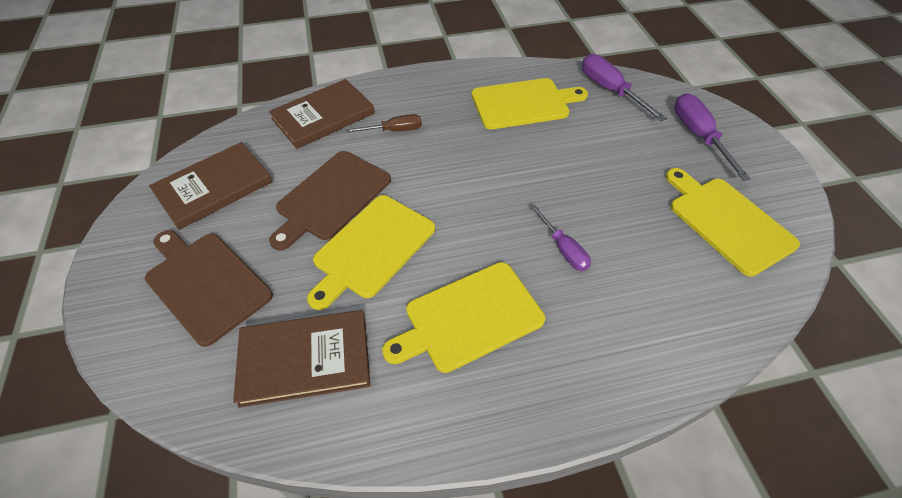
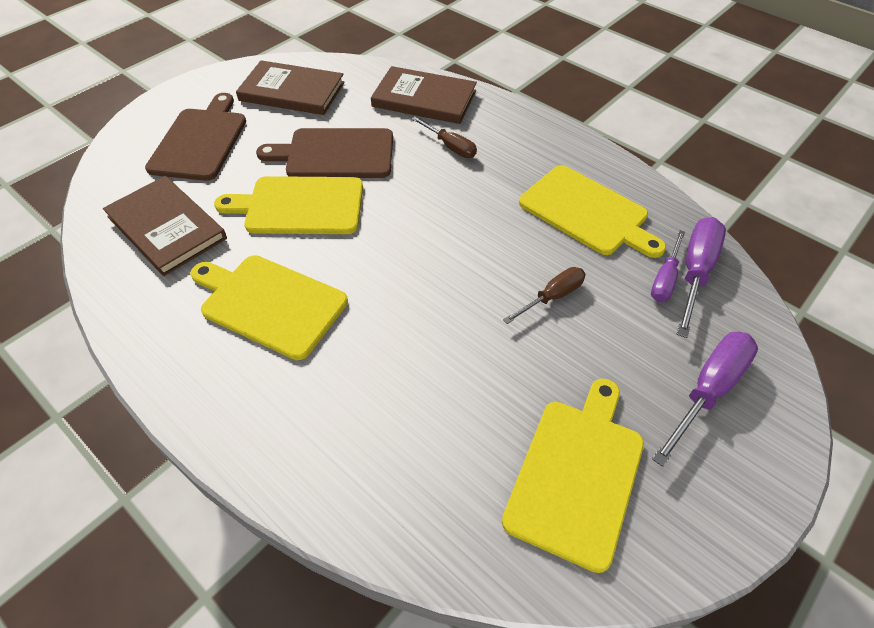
camera: 55 degrees right, 0 degrees up
(563, 249) = (404, 335): purple screwdriver -> purple screwdriver (665, 279)
(584, 158) = (552, 296): none -> brown screwdriver

